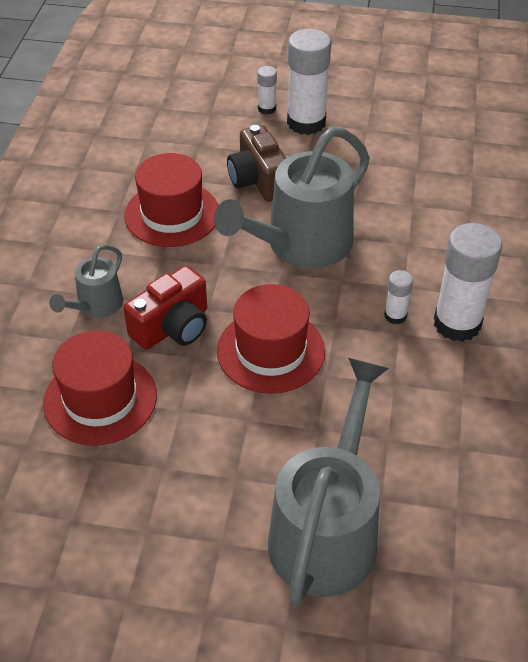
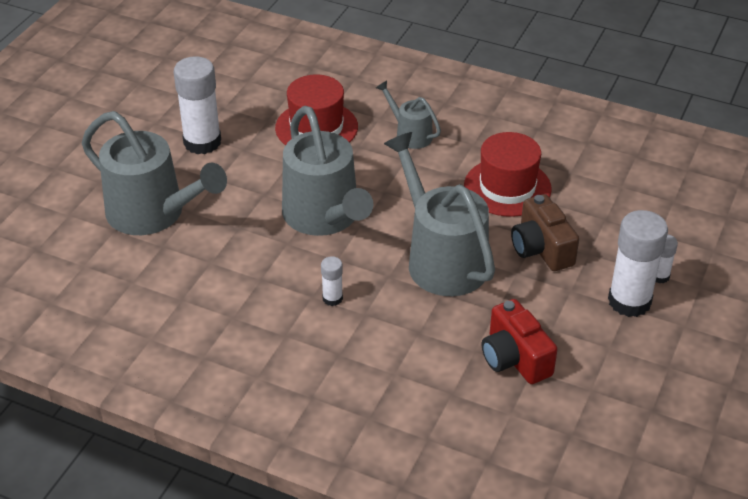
camera: 105 degrees right, 5 degrees down
(173, 327) = (372, 170): red camera -> red camera (514, 358)
(258, 180) = (541, 249): brown camera -> brown camera turned 105 degrees counterclockwise
(271, 351) = (325, 217): red hat -> grey watering can
(457, 323) = (307, 336): white glue stick -> white glue stick (202, 142)

